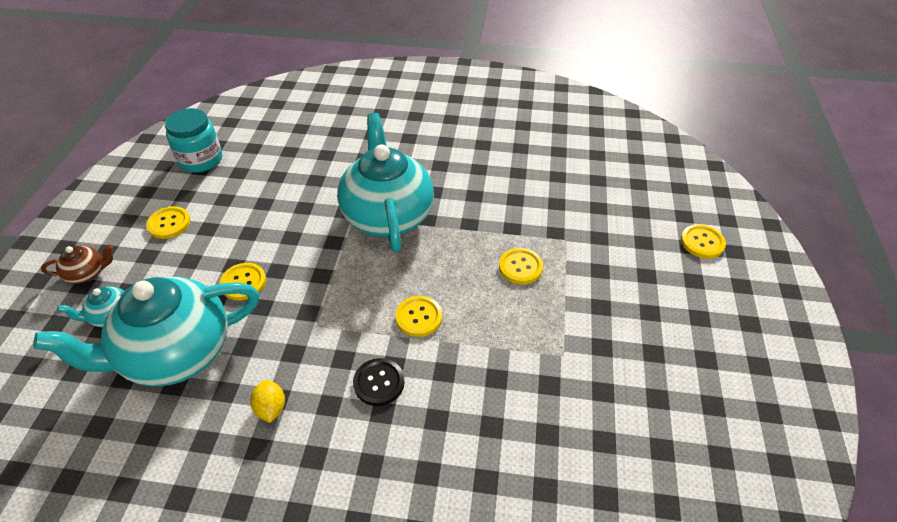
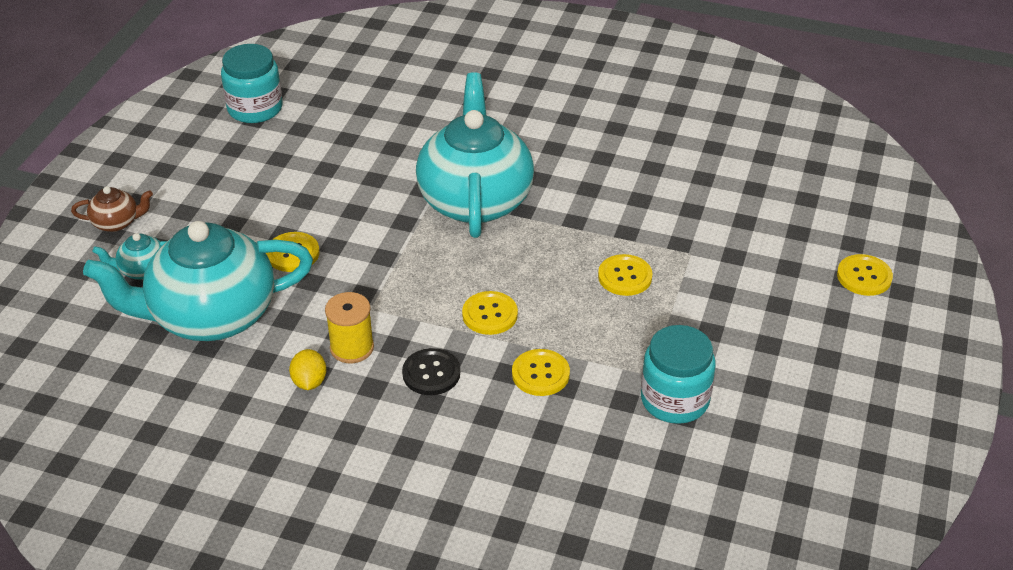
camera: 10 degrees right, 5 degrees down
(169, 223) = (212, 179): yellow button -> yellow button (540, 374)
(305, 367) = (352, 348): none -> yellow spool
(591, 377) = (674, 400): none -> turquoise jar

